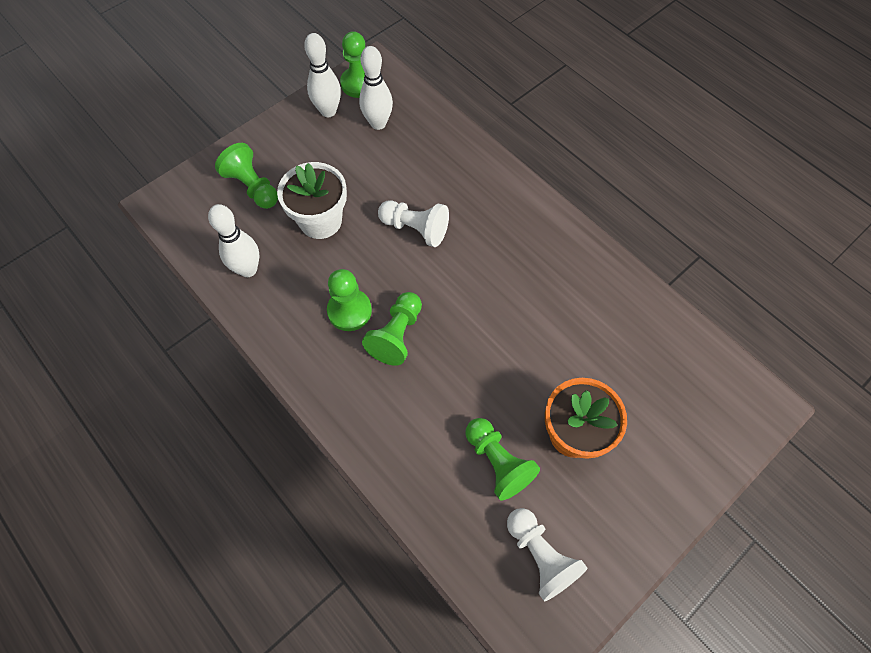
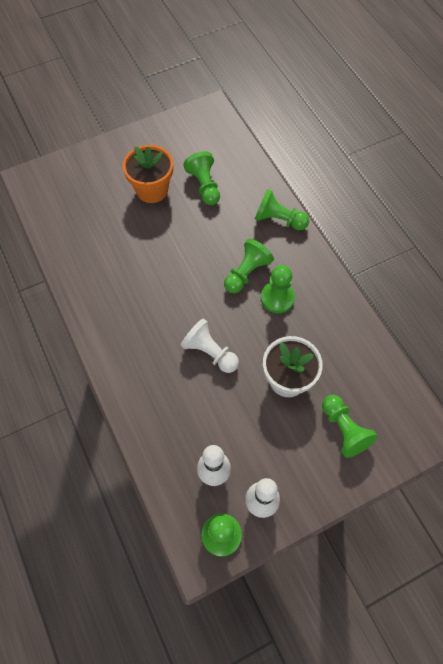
camera: 165 degrees left, 0 degrees up
(248, 269) = (352, 350): white bowling pin -> none
(369, 429) = (279, 220): none -> green pawn
(540, 555) = (197, 140): white pawn -> none

